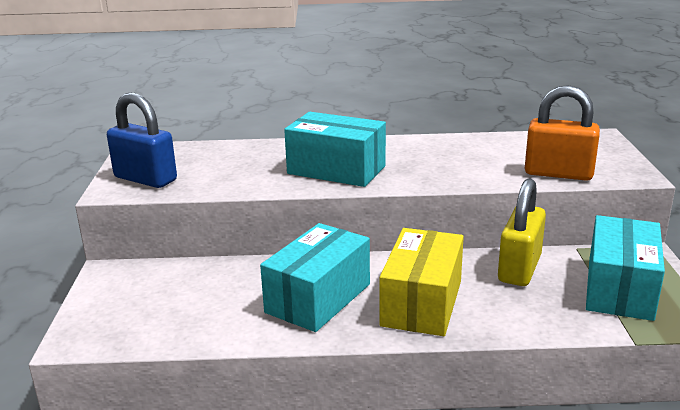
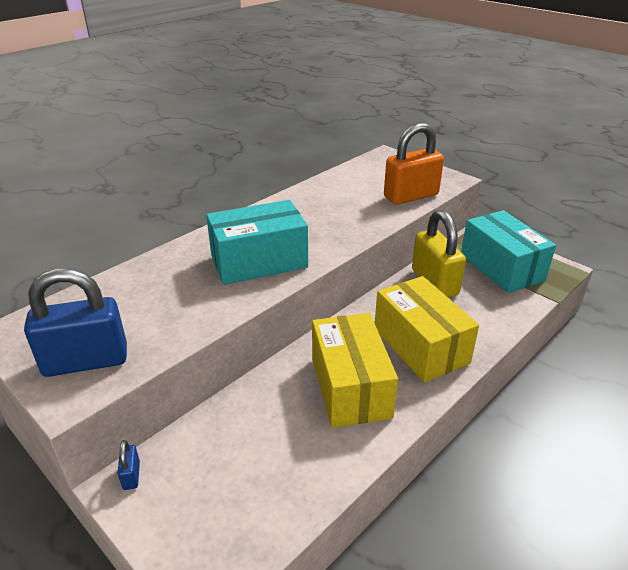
camera: 45 degrees left, 10 degrees up
(119, 269) = (131, 475): none -> blue padlock
(318, 298) = (350, 387): turquoise box -> yellow box

